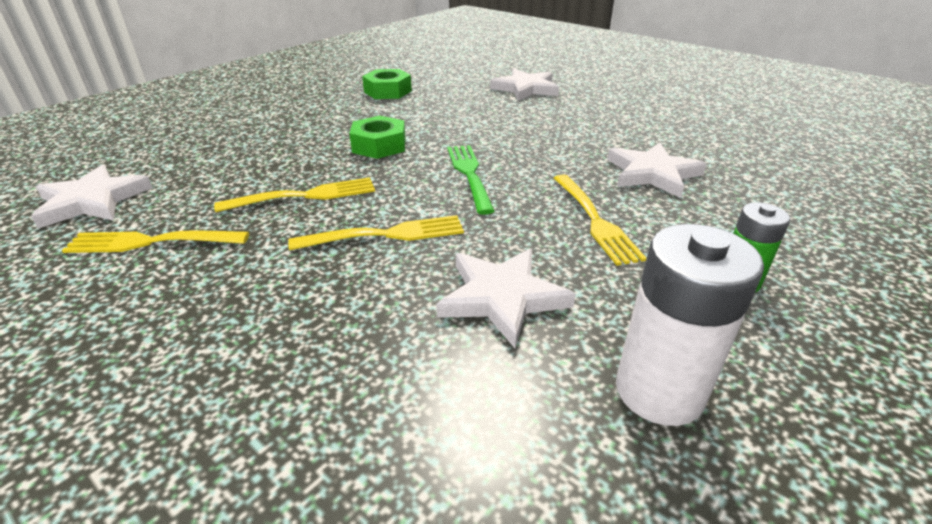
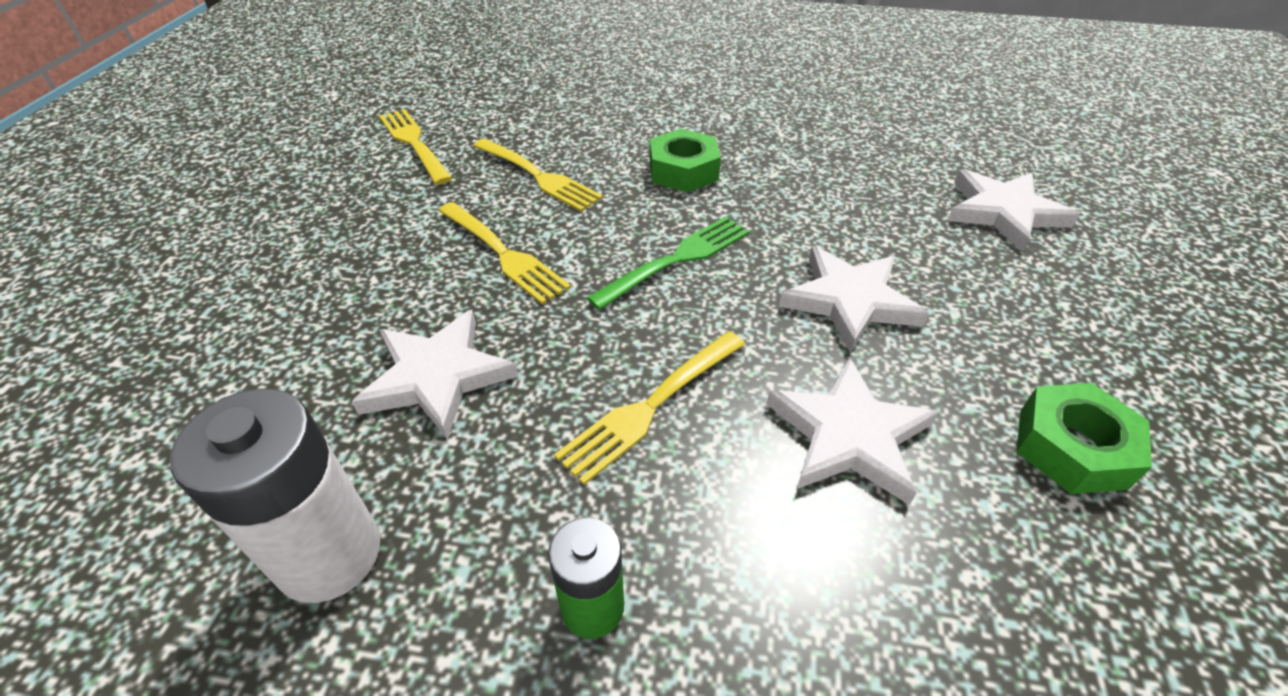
camera: 60 degrees right, 10 degrees up
(92, 201) = (453, 89): white star -> white star (850, 300)
(388, 91) = (832, 115): green nut -> green nut (1071, 448)

